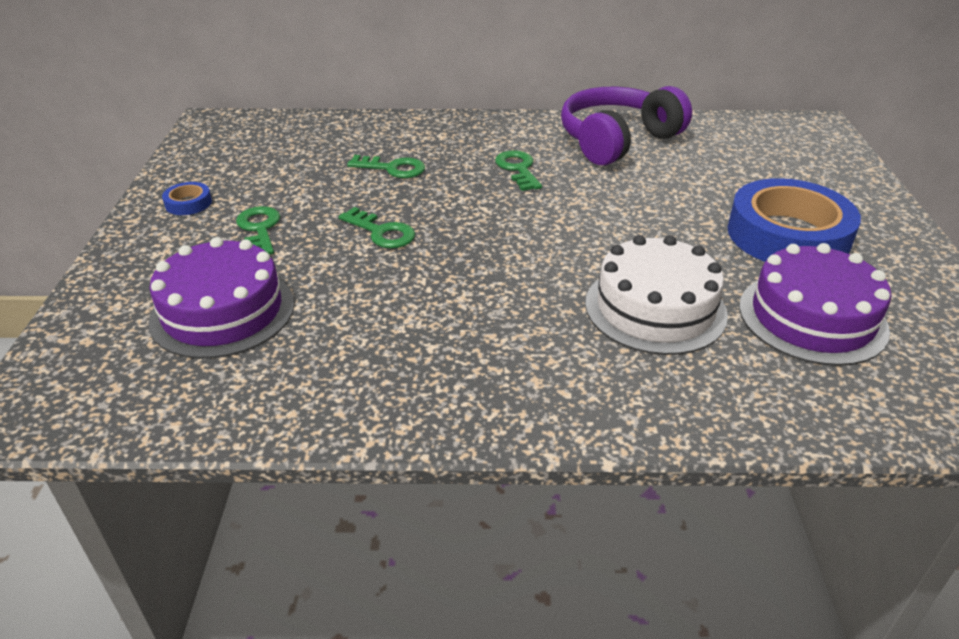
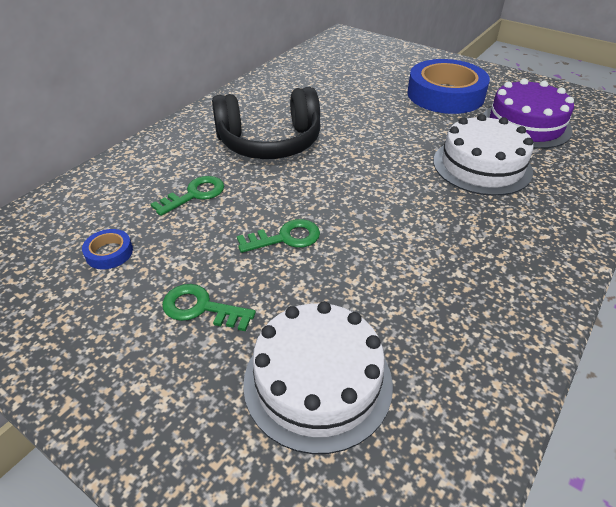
camera: 55 degrees left, 5 degrees up
(188, 203) = (90, 345): blue tape -> blue tape (109, 253)
(222, 311) = (317, 381): purple cake -> white cake
(518, 169) = (270, 142): green key -> black headphones
(617, 141) = (282, 93): purple headphones -> none

